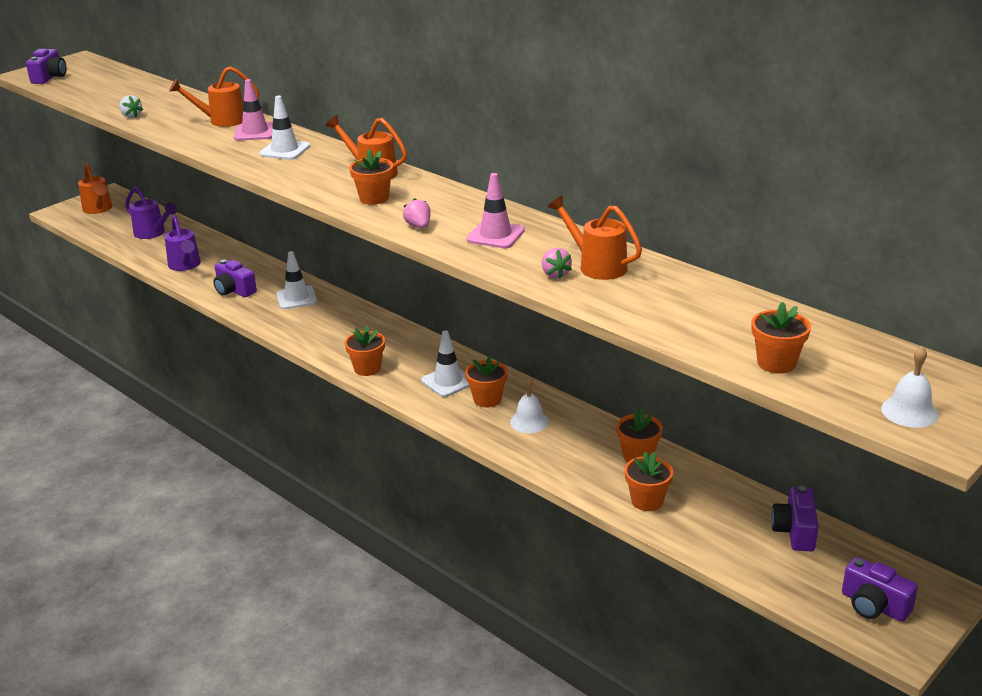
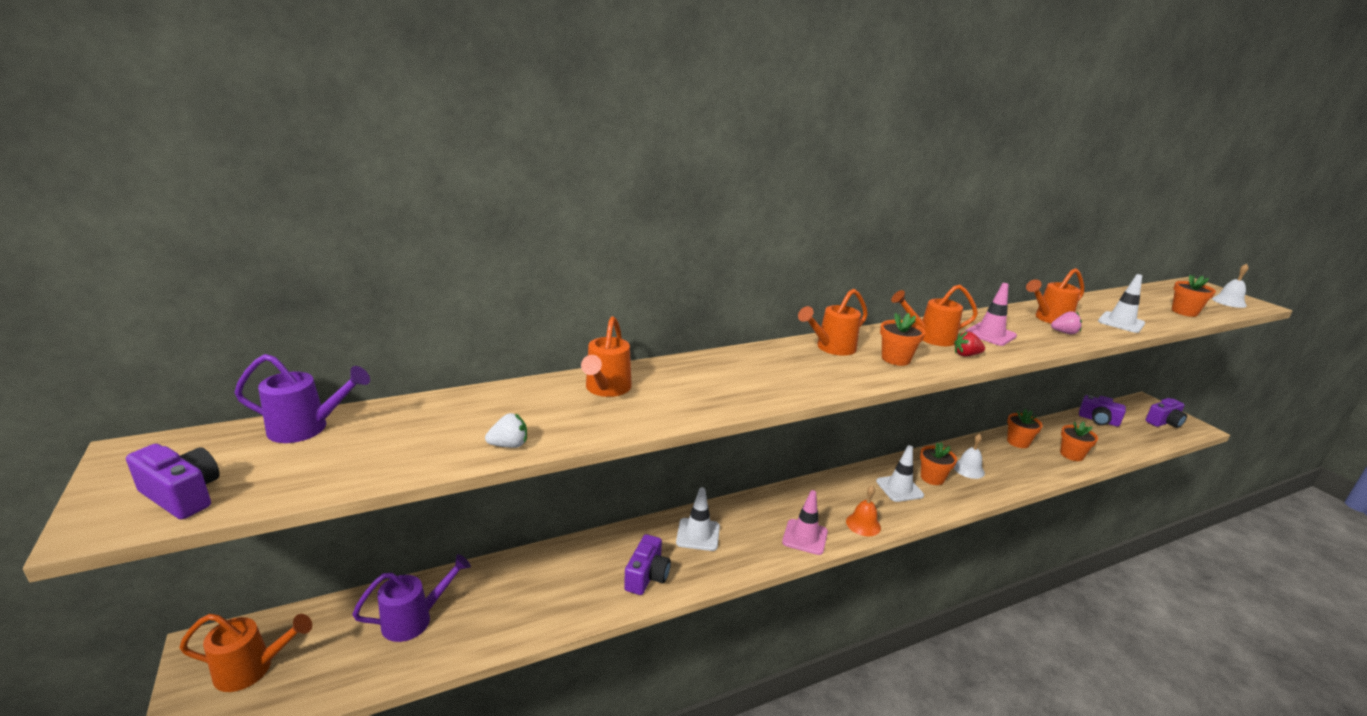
camera: 70 degrees left, 5 degrees down
(185, 265) = (545, 605): purple watering can -> purple watering can (306, 428)
(234, 290) = (647, 576): purple camera -> purple camera turned 45 degrees counterclockwise
(255, 132) = (667, 378): pink traffic cone -> pink traffic cone (805, 537)
(285, 150) = (739, 373): white traffic cone -> white traffic cone (1121, 322)
(367, 368) = (863, 524): orange flower pot -> orange bell
(418, 226) = (966, 355): pink strawberry -> red strawberry
(448, 208) = (930, 338): none -> orange watering can

